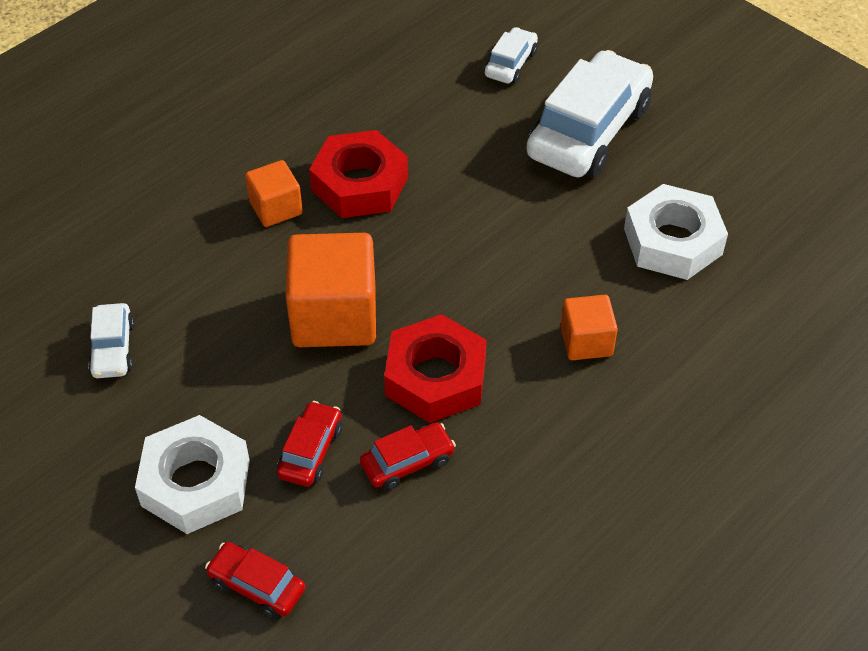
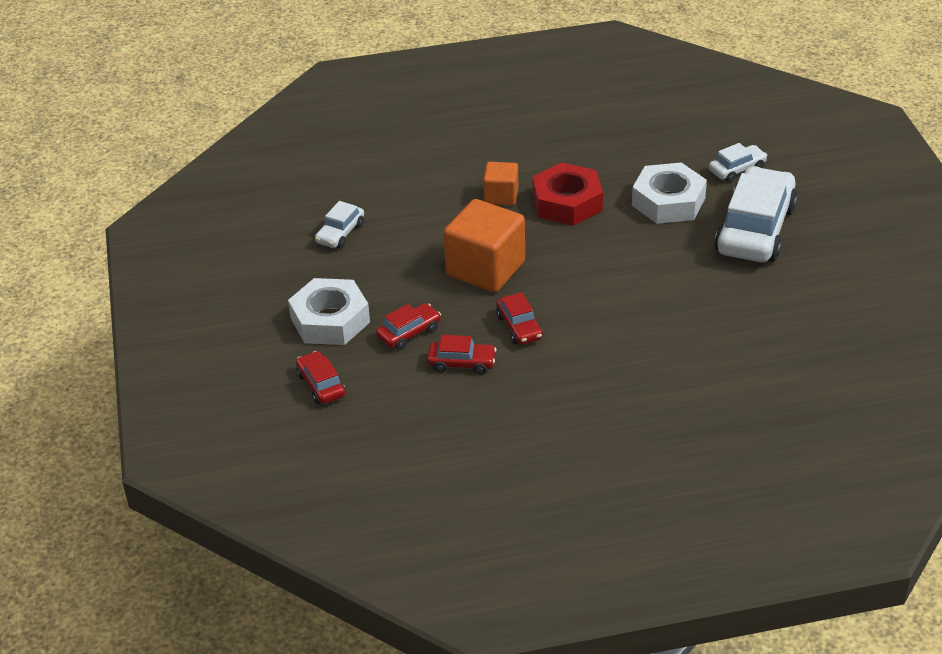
camera: 35 degrees right, 10 degrees down
(436, 377) = (519, 327): red nut -> red car
(586, 341) = (636, 348): orange cube -> none
(588, 131) = (755, 229): white car -> white car turned 45 degrees counterclockwise
(672, 241) = (752, 316): white nut -> white nut (668, 201)

